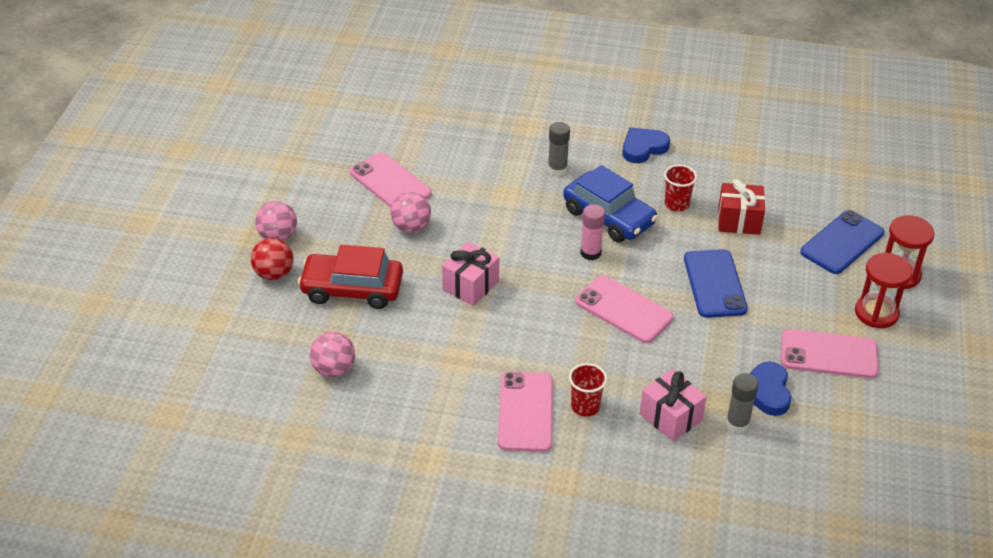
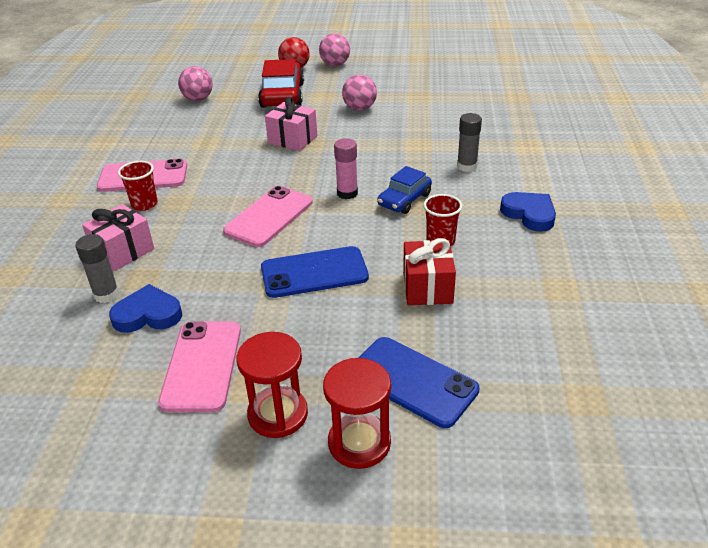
camera: 85 degrees right, 5 degrees down
(390, 183) = (412, 94): pink phone -> none
(608, 217) = (404, 200): blue car -> blue car, size x0.62

